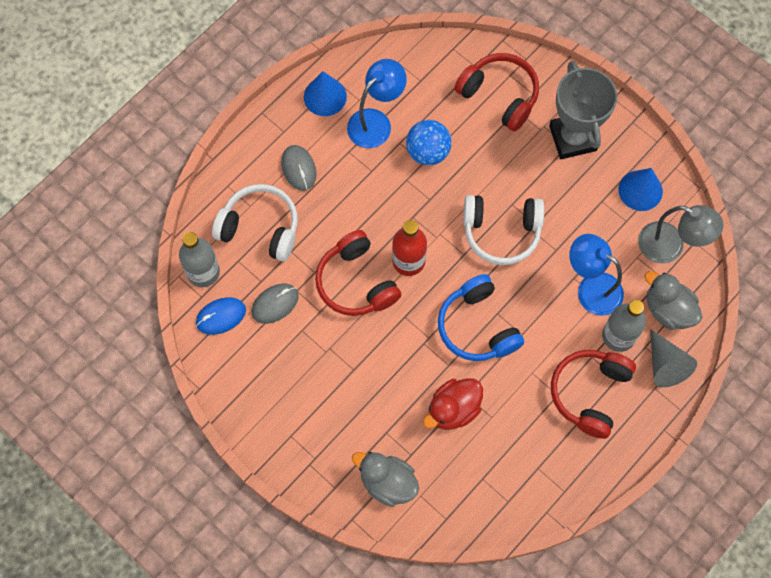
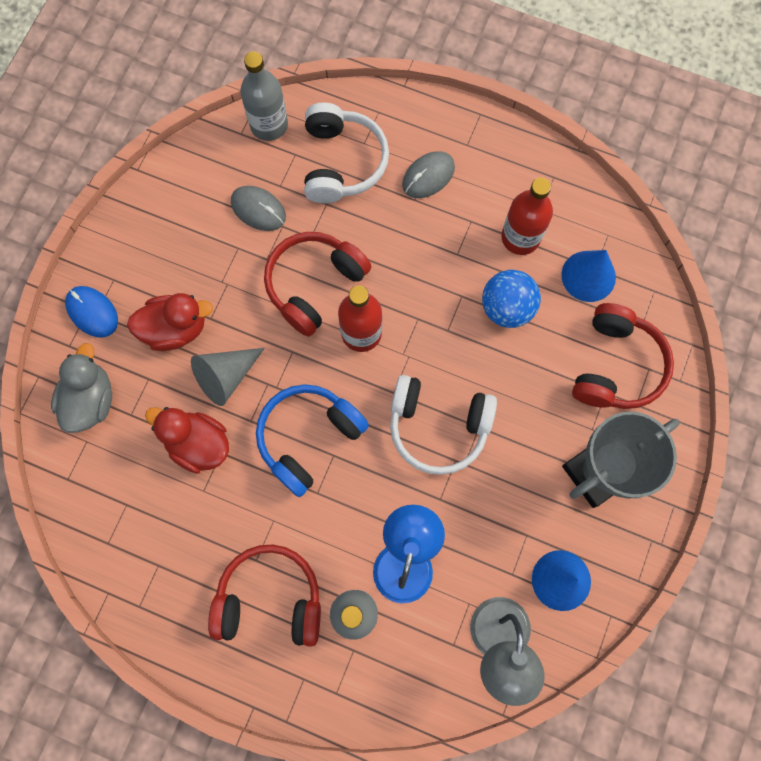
camera: 70 degrees right, 5 degrees up
(221, 316) = (225, 161): blue mouse -> blue mouse (92, 312)
(325, 96) = (528, 172): blue cone -> blue cone (588, 276)
(352, 399) = (175, 328): none -> red duck
(376, 122) = (520, 237): blue lamp -> red bottle
(501, 232) = (438, 426): white headphones -> white headphones turned 60 degrees counterclockwise
(665, 364) = (338, 684): grey cone -> grey cone (226, 376)
(668, 309) = (413, 665): grey duck -> none

